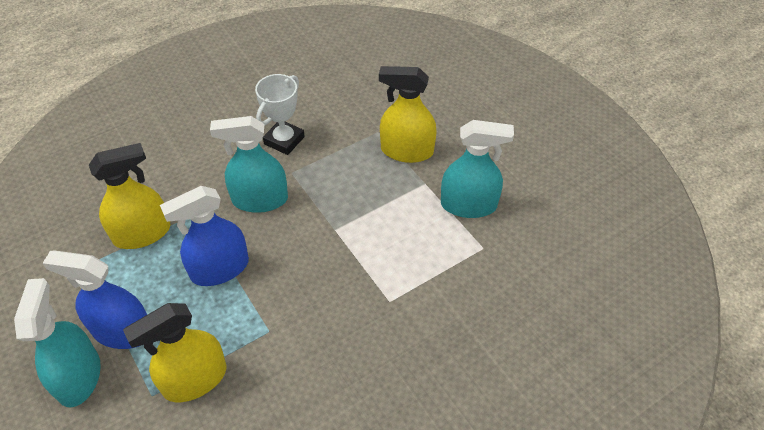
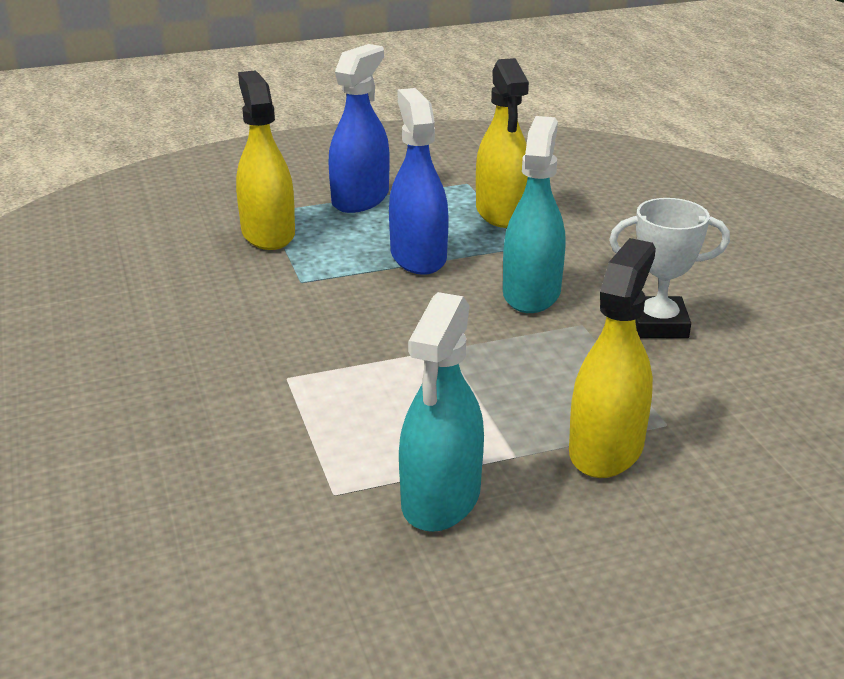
camera: 105 degrees right, 20 degrees down
(78, 376) = (318, 177): turquoise spray bottle -> none
(284, 140) = (658, 324): white trophy -> white trophy turned 45 degrees counterclockwise

